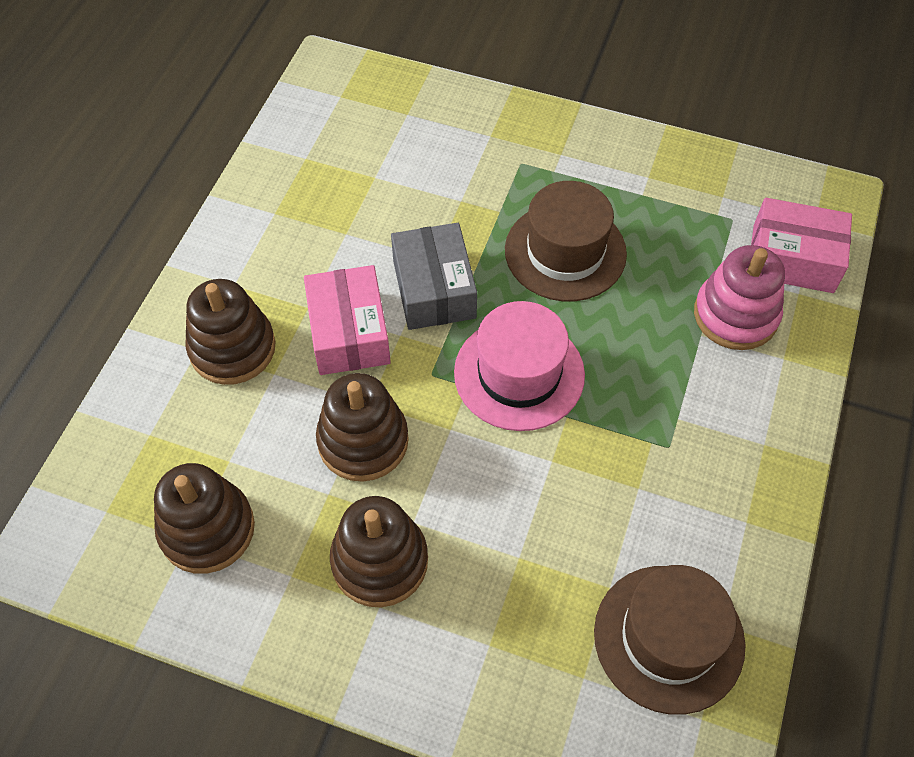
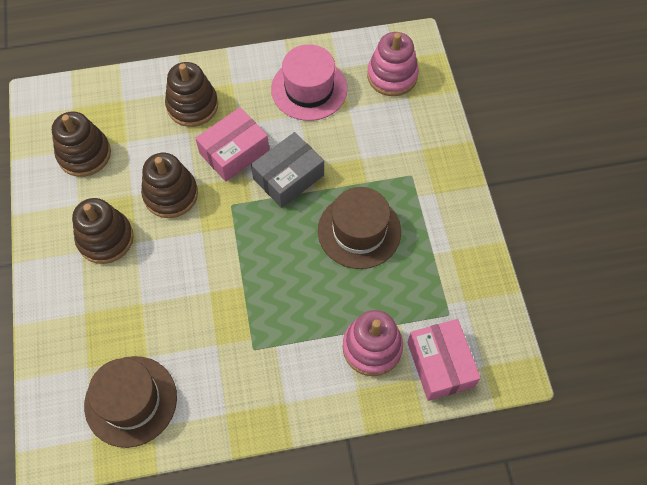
camera: 60 degrees right, 5 degrees up
(362, 112) = (392, 76): none -> pink stacking toy
(519, 373) = (257, 248): pink hat -> pink hat (309, 89)

